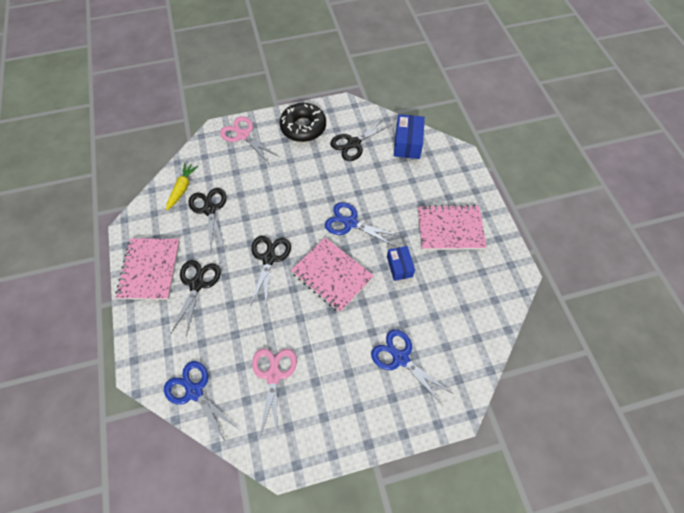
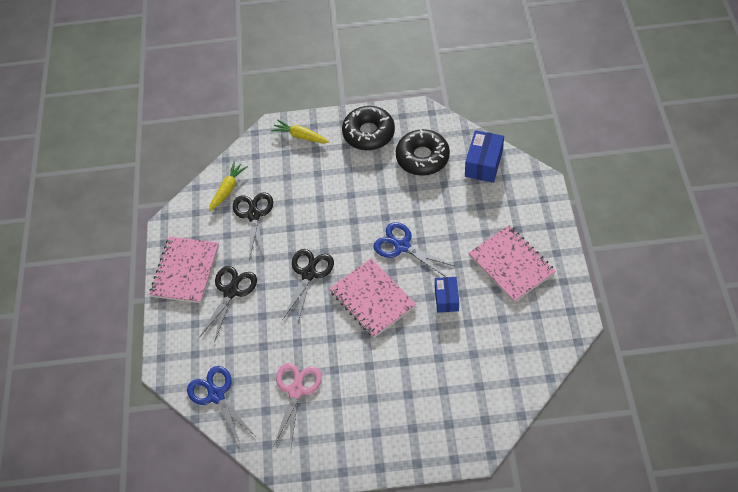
camera: 15 degrees right, 5 degrees down
(243, 135) = (300, 136): pink scissors -> yellow carrot
(354, 143) = (422, 157): black scissors -> black donut
(400, 358) = (429, 391): blue scissors -> none
(450, 229) = (511, 264): pink notebook -> pink notebook turned 45 degrees clockwise

